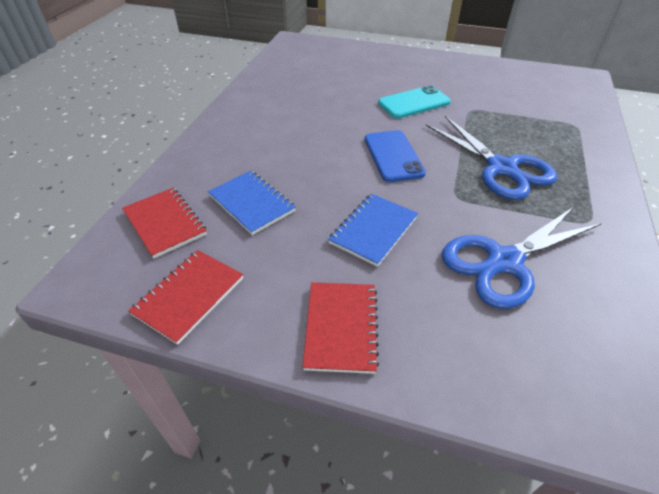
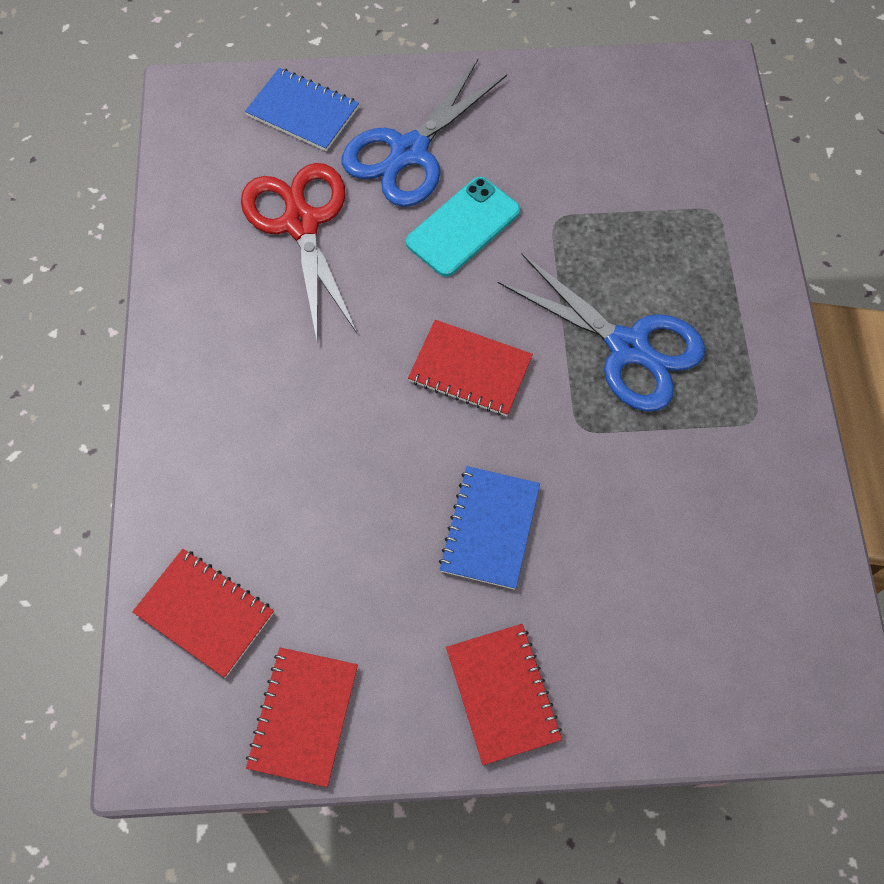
camera: 20 degrees left, 20 degrees up
(252, 203) = (307, 535): blue notebook -> blue notebook (303, 112)
(324, 86) = (301, 223): none -> red scissors
(393, 156) = (470, 370): blue phone -> red notebook
(504, 262) = (664, 526): blue scissors -> blue scissors (409, 152)

